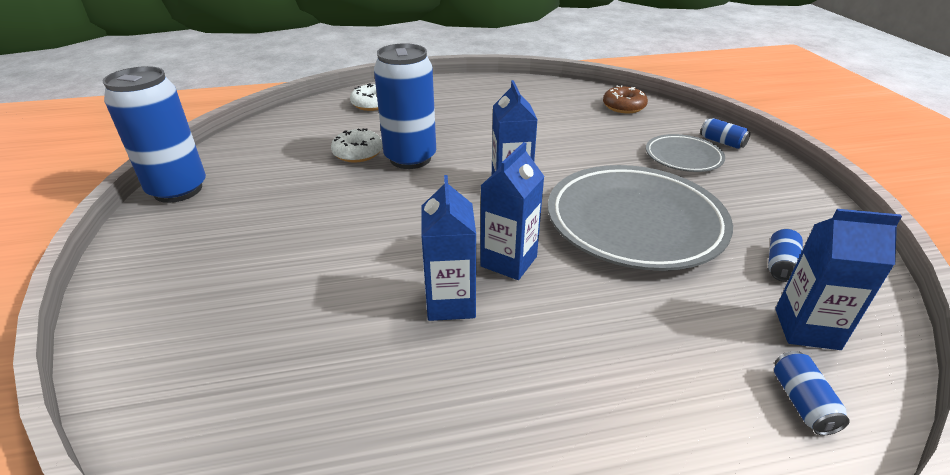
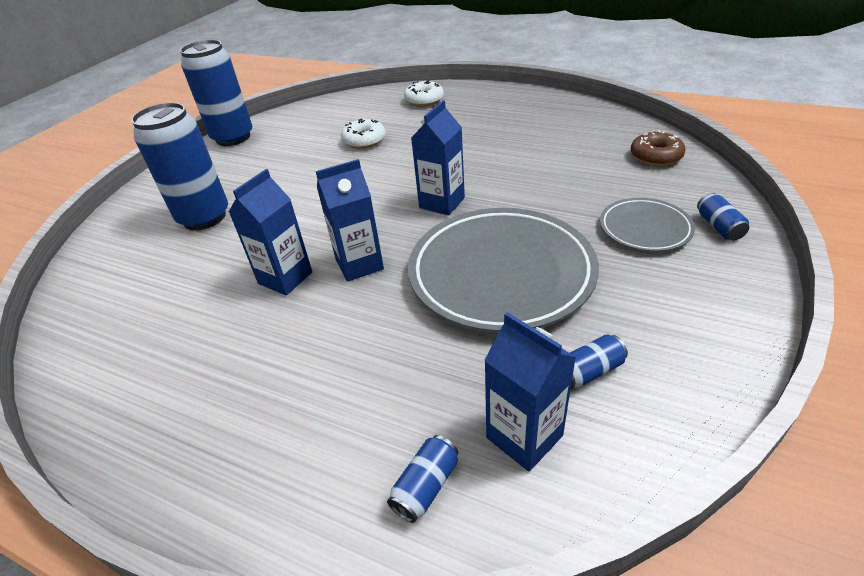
camera: 40 degrees right, 5 degrees up
(410, 158) = (395, 156): blue can -> blue can (204, 217)

